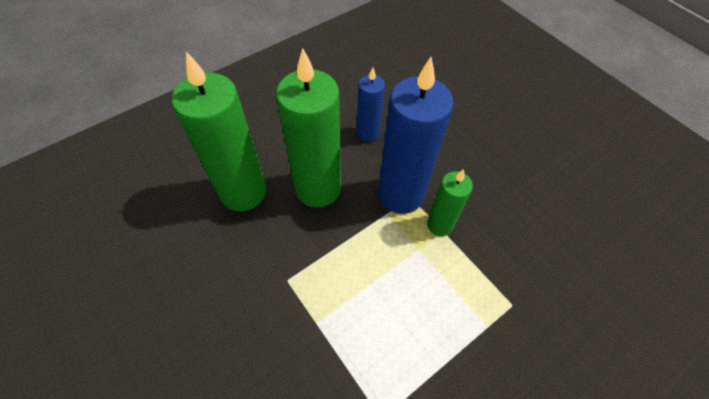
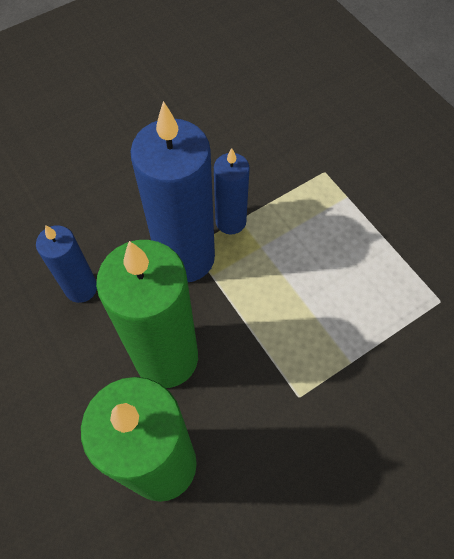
camera: 85 degrees left, 5 degrees up
(439, 225) = (230, 221): green candle -> blue candle

